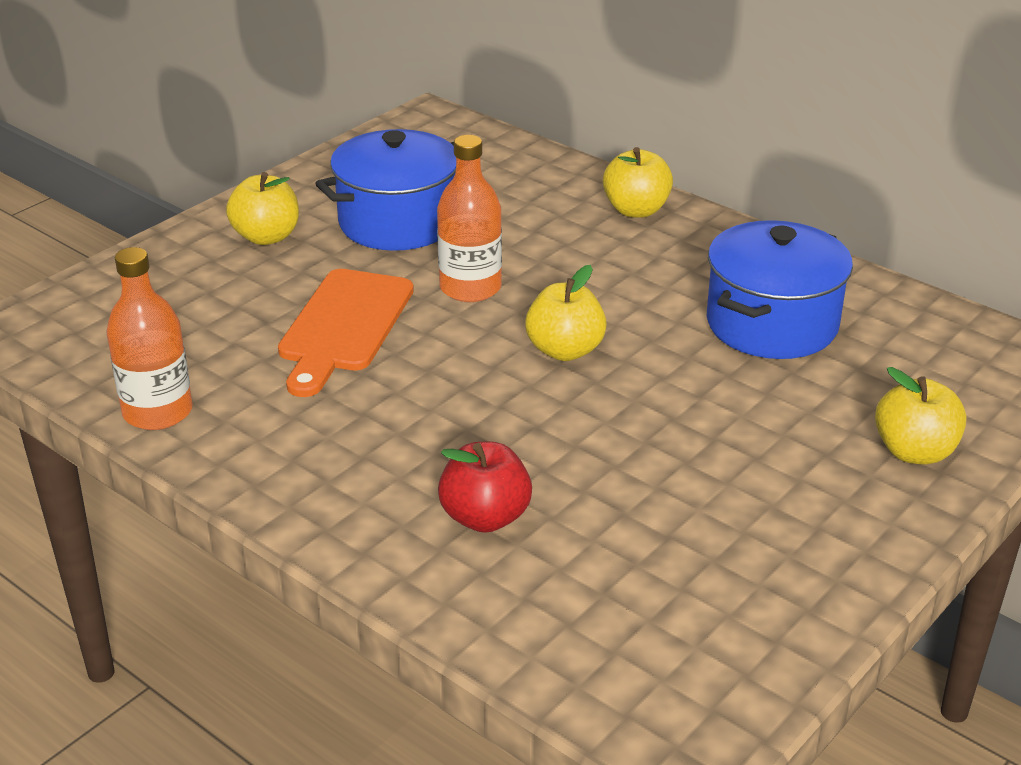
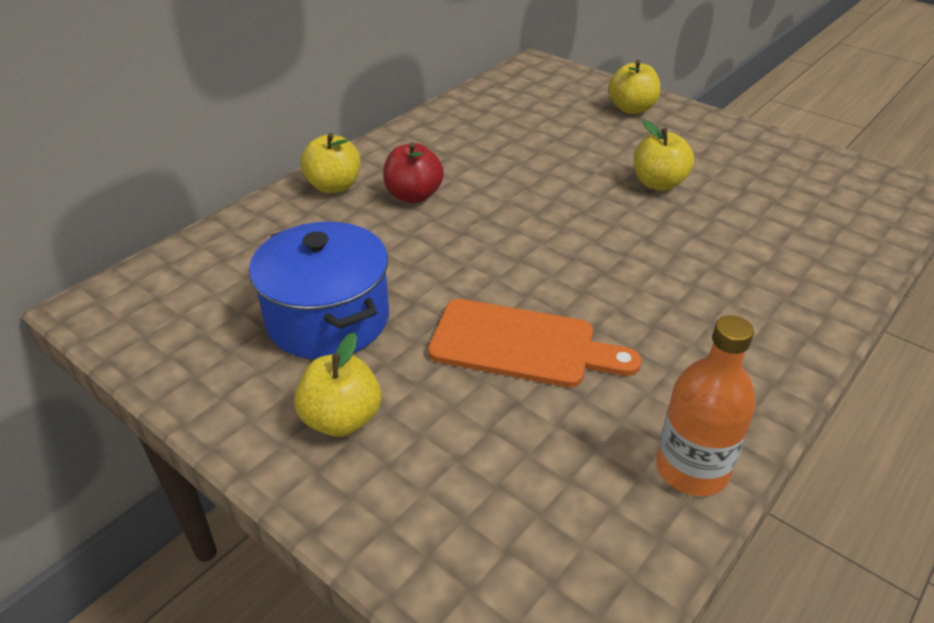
camera: 90 degrees left, 5 degrees up
(470, 288) = (454, 270): orange bottle -> none
(485, 517) = (759, 258): red apple -> red apple (413, 195)
(565, 350) = (545, 223): yellow apple -> yellow apple (658, 183)
(772, 324) = (502, 141): blue pot -> none

